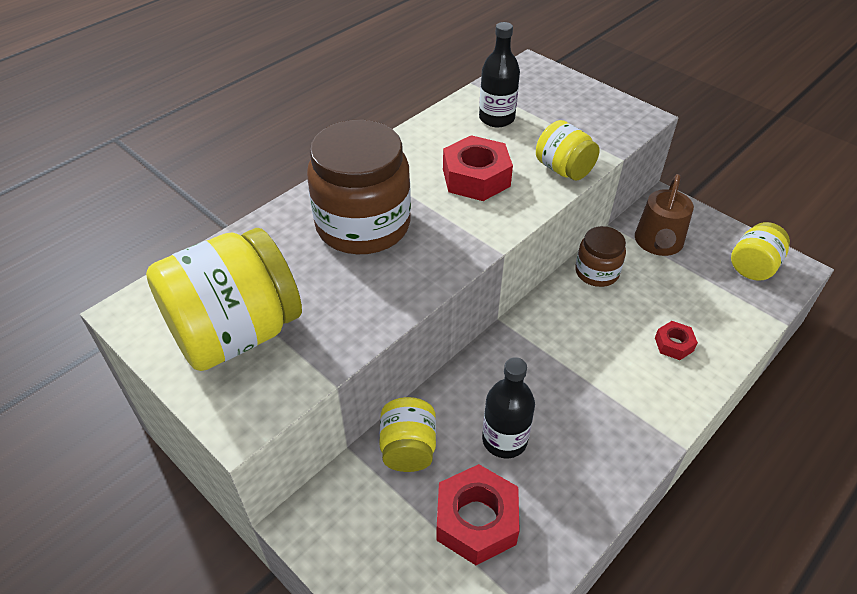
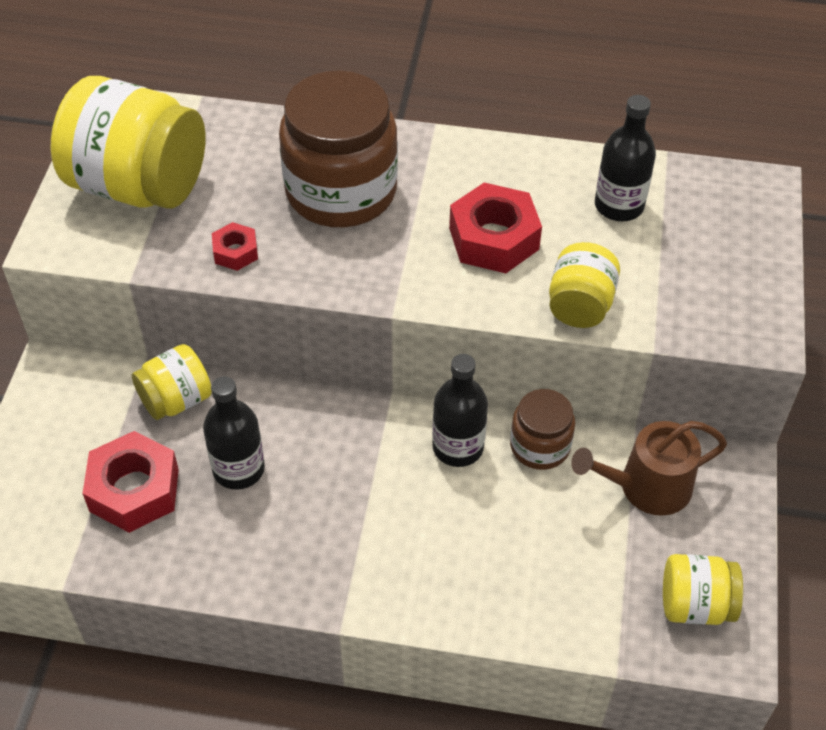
camera: 55 degrees right, 5 degrees up
(570, 310) = (458, 447): none -> black bottle
(674, 344) = (484, 566): red nut -> red nut (235, 252)

